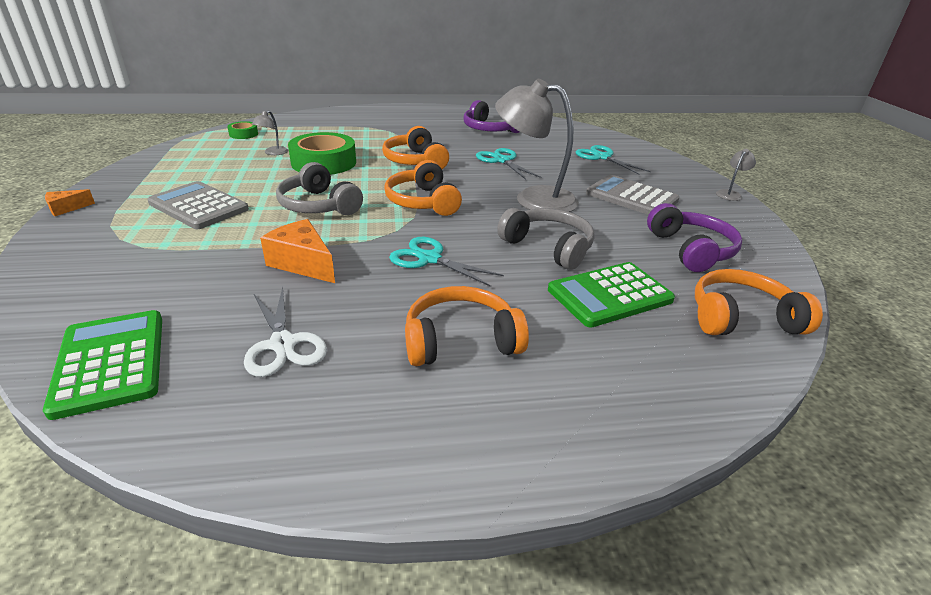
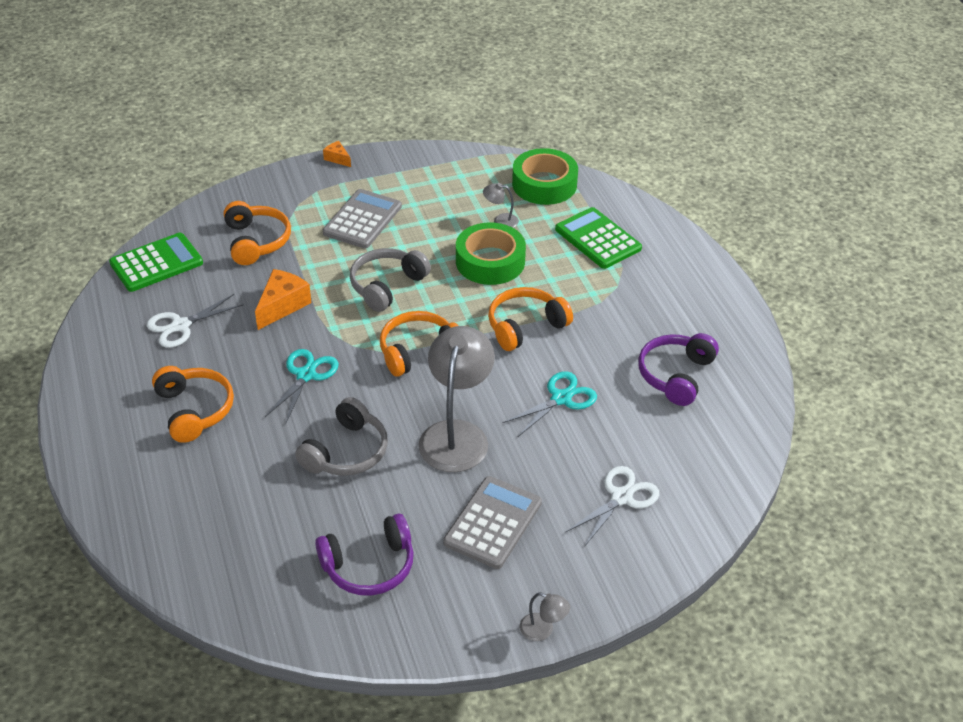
camera: 80 degrees right, 10 degrees up
(243, 134) = (544, 184): green tape -> green tape, size x2.09
(602, 157) = (621, 497): turquoise scissors -> white scissors
(610, 295) = (269, 496): green calculator -> green calculator (597, 239)
(741, 318) = (248, 587): orange headphones -> orange headphones (256, 241)

